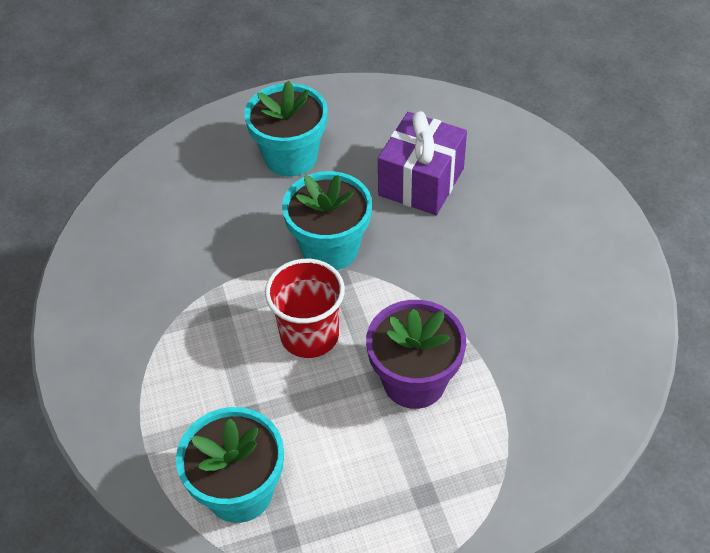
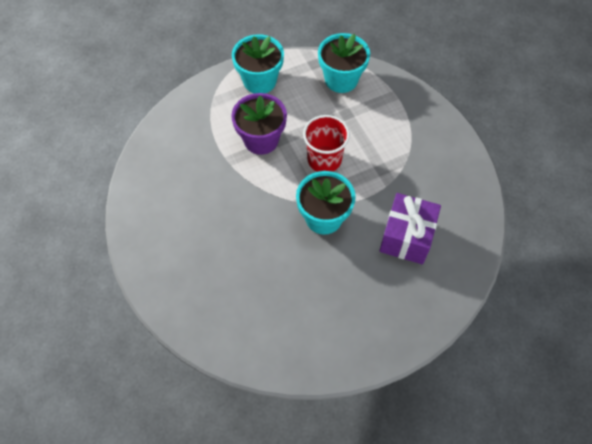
camera: 170 degrees right, 10 degrees up
(291, 157) = (368, 291): turquoise flower pot -> turquoise flower pot (259, 81)
(421, 182) = (269, 278): purple gift -> purple gift (406, 237)

